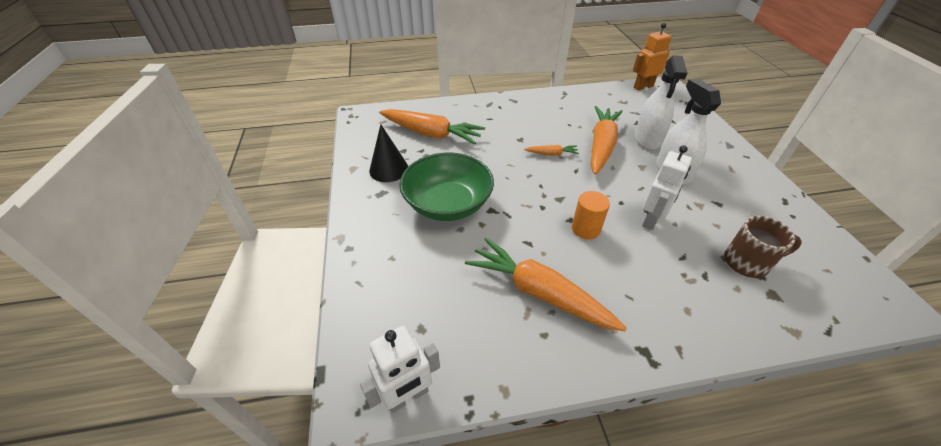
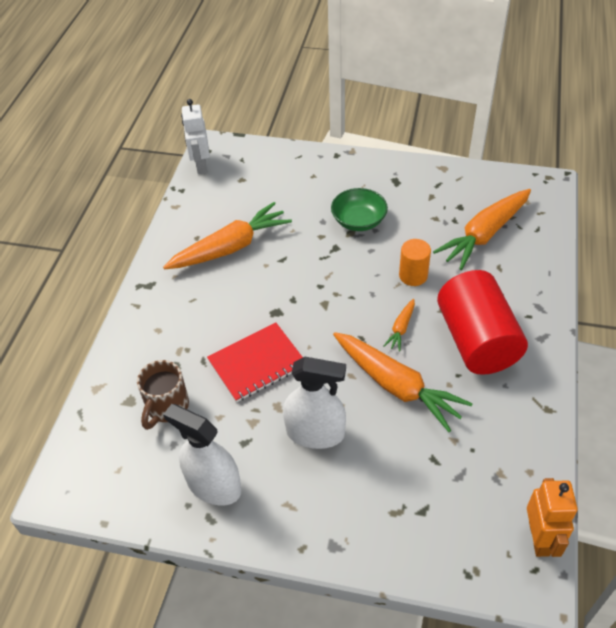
camera: 115 degrees right, 5 degrees up
(389, 169) = (430, 191): black cone -> none
(448, 204) = (358, 221): green bowl -> green bowl, size x0.63
(536, 122) = (476, 340): none -> red cylinder
(585, 229) = (275, 305): orange cylinder -> orange cylinder (413, 275)
(647, 139) = (390, 448): white spray bottle -> white spray bottle (214, 485)
(651, 220) = (257, 363): white robot -> red notebook

